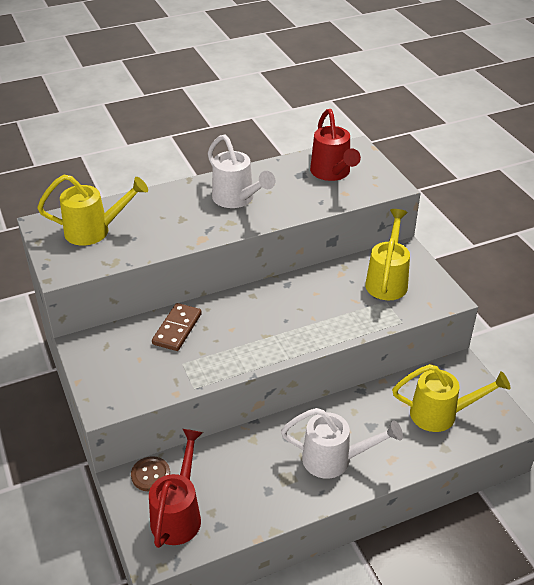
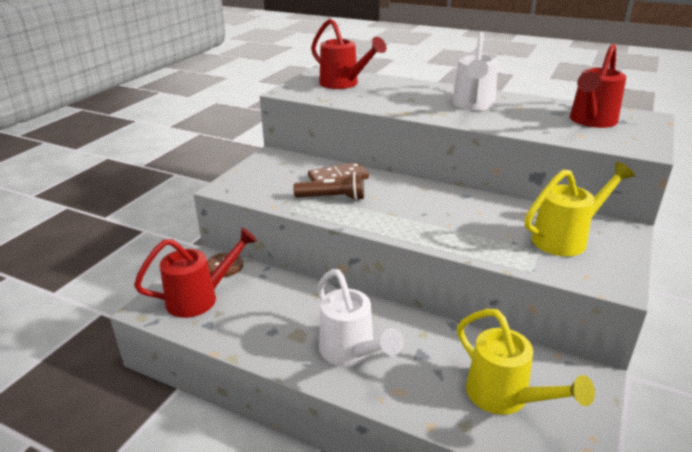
camera: 50 degrees right, 10 degrees down
(95, 231) = (344, 84): yellow watering can -> red watering can
(205, 352) = (333, 198): none -> brown flashlight

